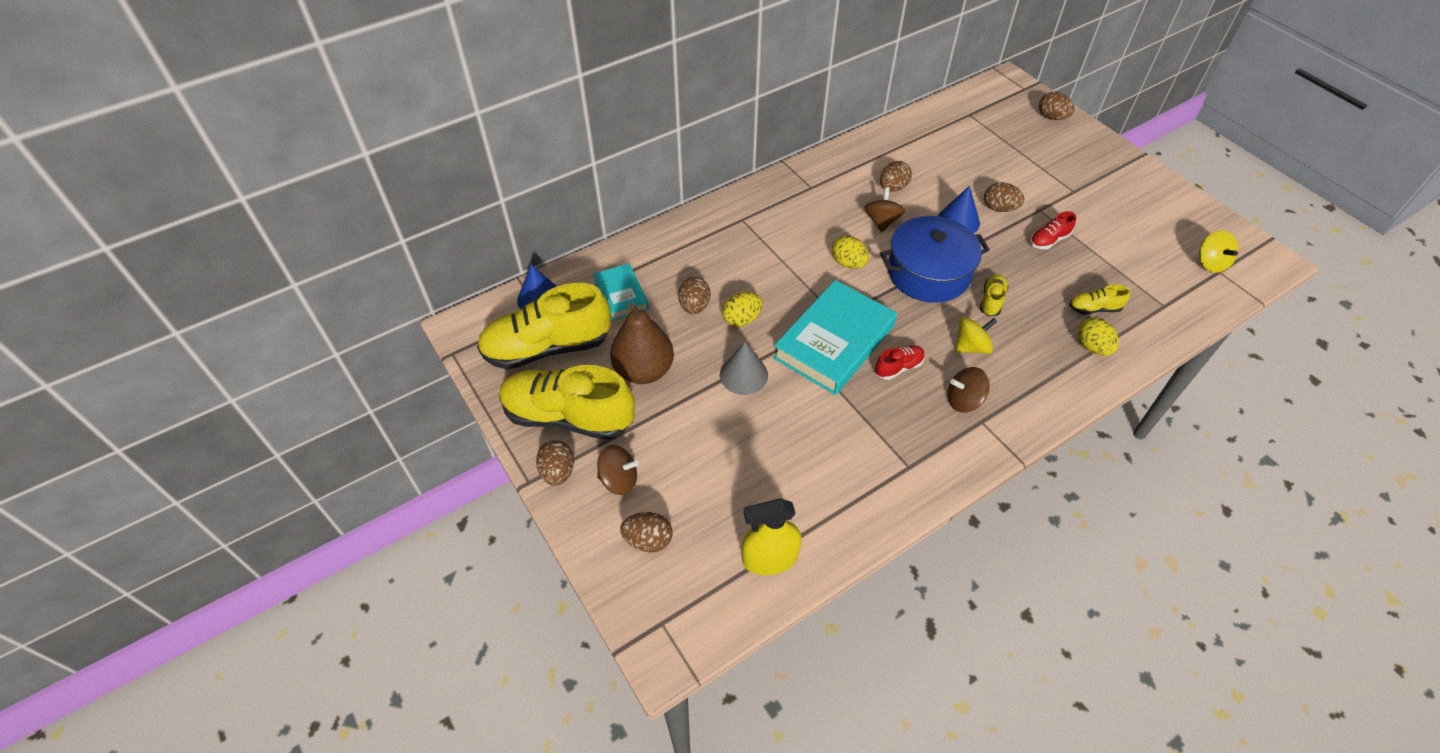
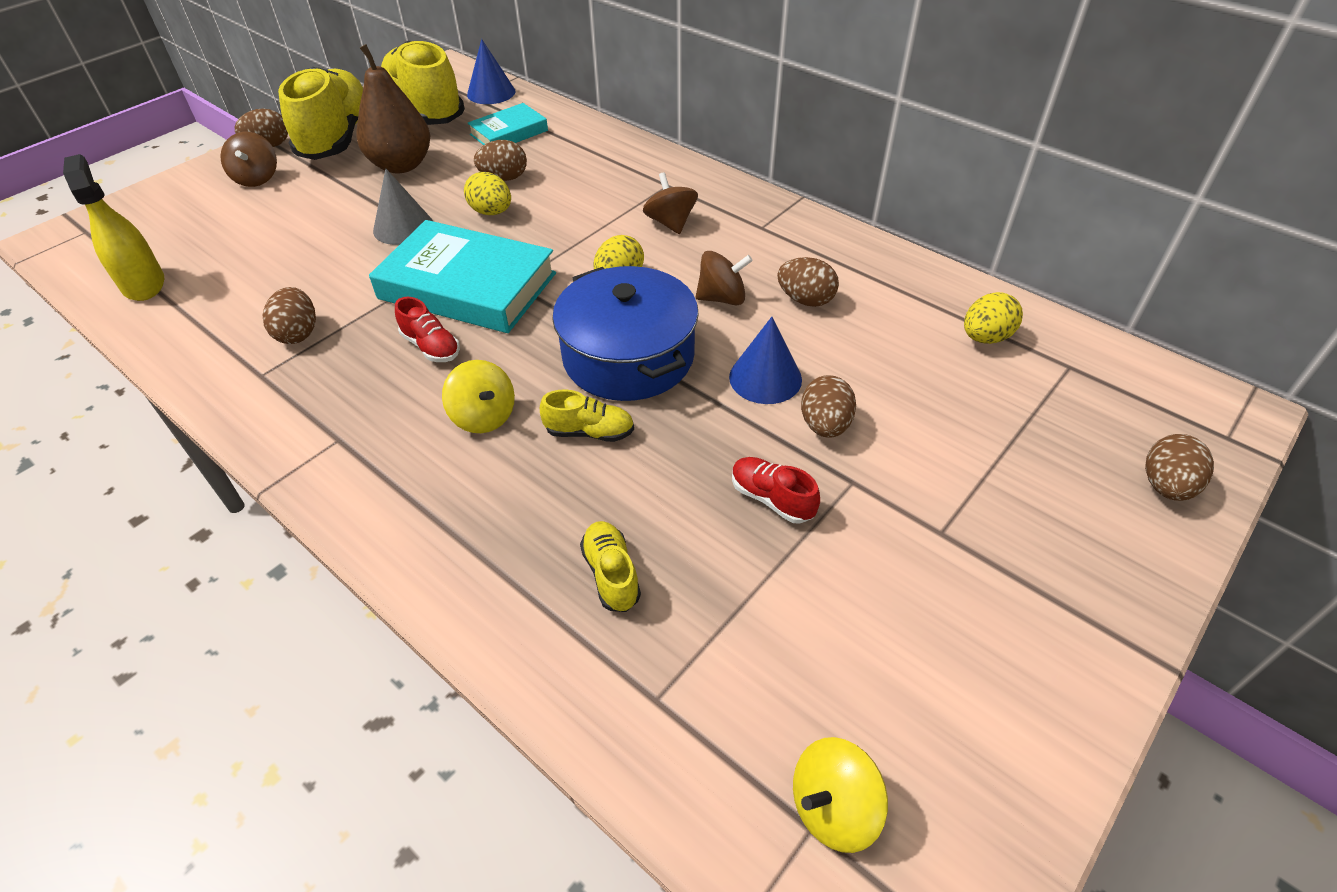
camera: 75 degrees right, 5 degrees down
(648, 540) = (182, 207): brown egg -> brown egg (298, 333)
(963, 400) = (376, 417): brown spinning top -> brown spinning top (670, 223)
(1092, 347) = (512, 573): yellow egg -> yellow egg (985, 337)

